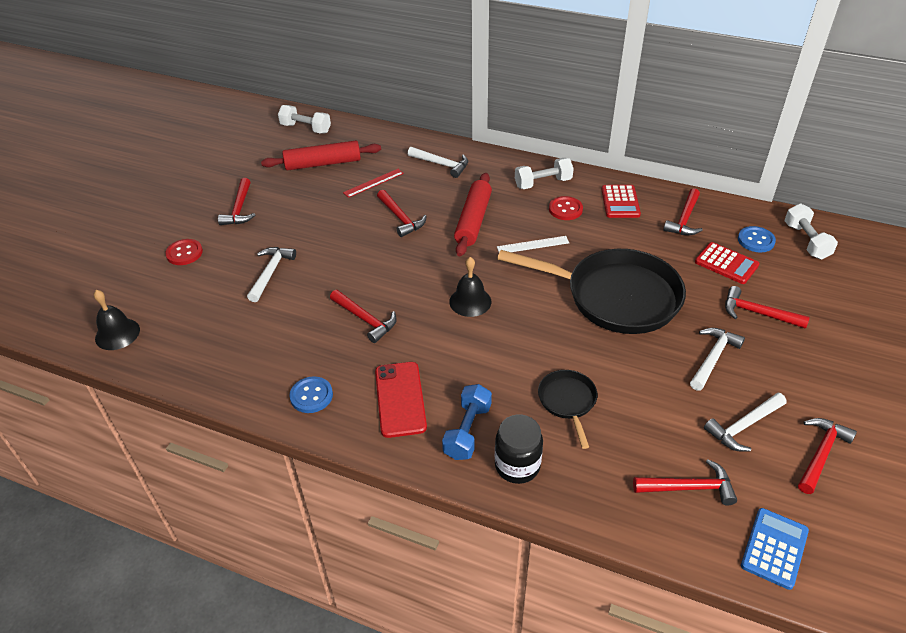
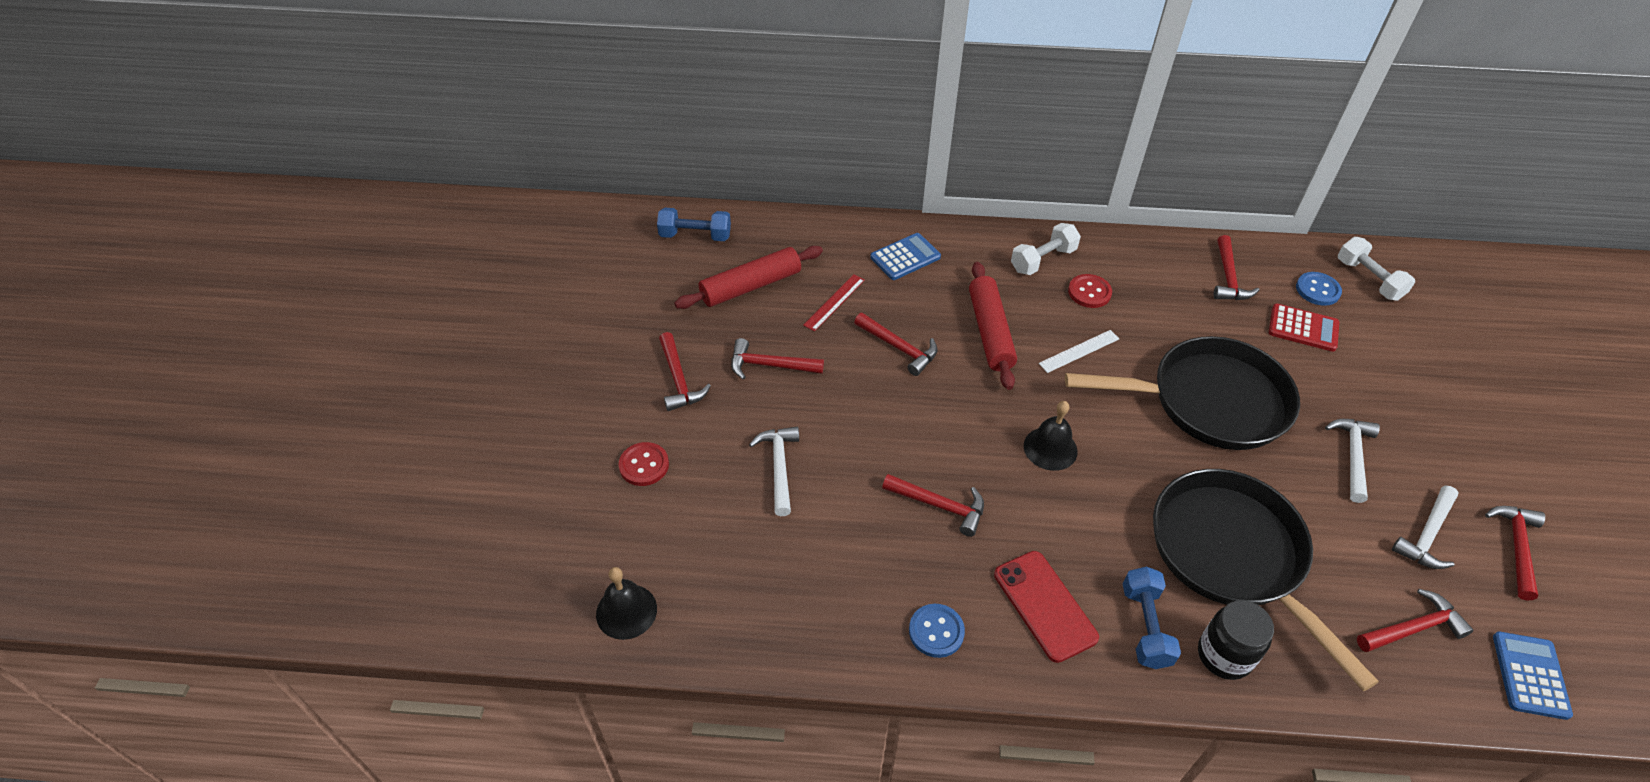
camera: 20 degrees left, 5 degrees up
(306, 128) = (695, 235): white dumbbell -> blue dumbbell
(441, 164) = (905, 257): white hammer -> blue calculator
(568, 402) = (1233, 556): black pan -> black pan, size x2.15
(620, 202) = (1145, 269): red calculator -> none
(757, 313) = (1367, 386): red hammer -> red hammer (770, 365)

